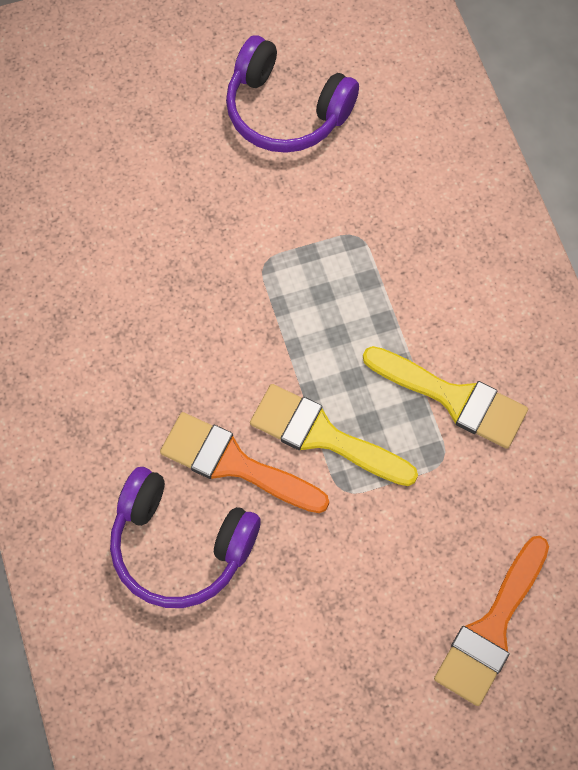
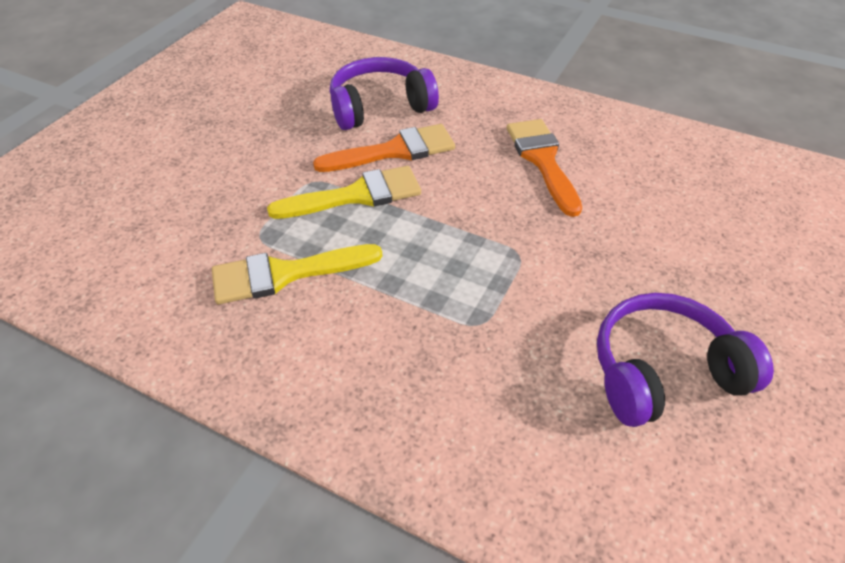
camera: 135 degrees right, 20 degrees down
(491, 628) = (148, 181): orange brush -> orange brush (542, 160)

